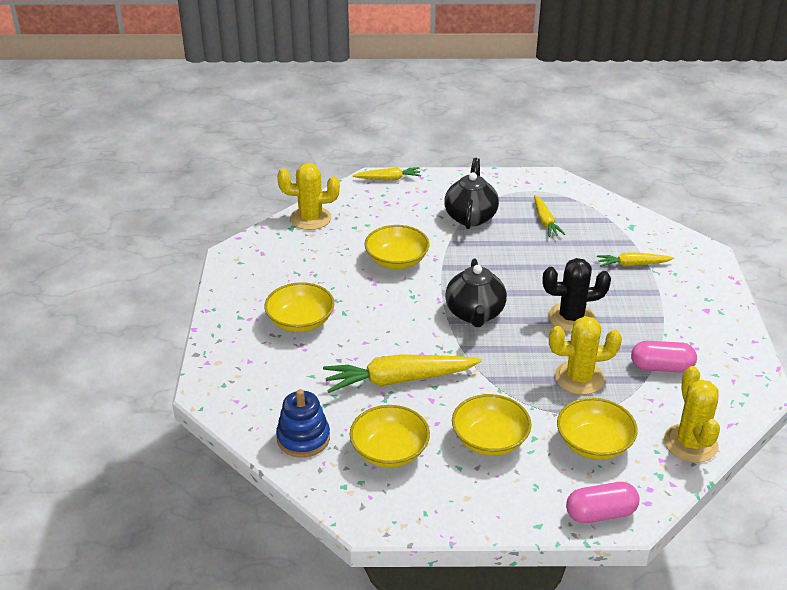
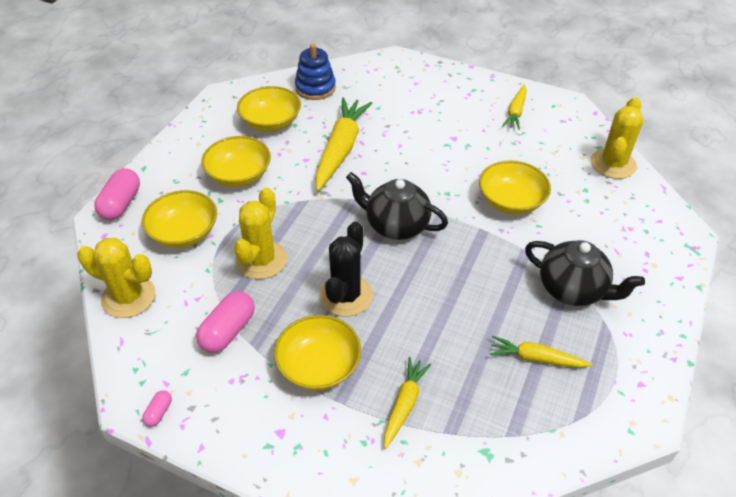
camera: 115 degrees right, 10 degrees up
(300, 321) = (449, 118): yellow bowl -> yellow bowl (319, 365)
(388, 179) = (682, 246): yellow carrot -> yellow carrot (515, 112)
(756, 372) = (159, 412): none -> pink capsule

